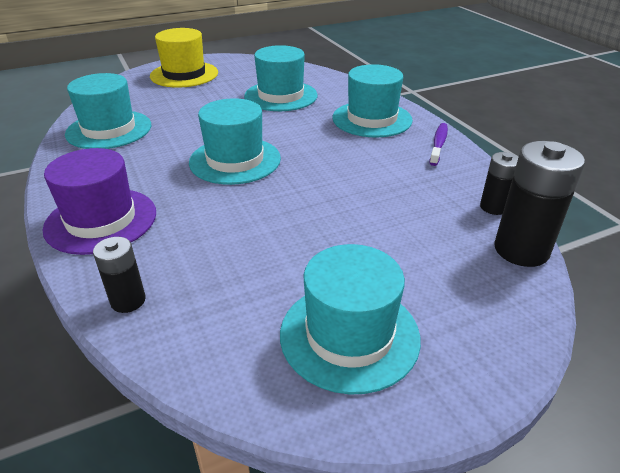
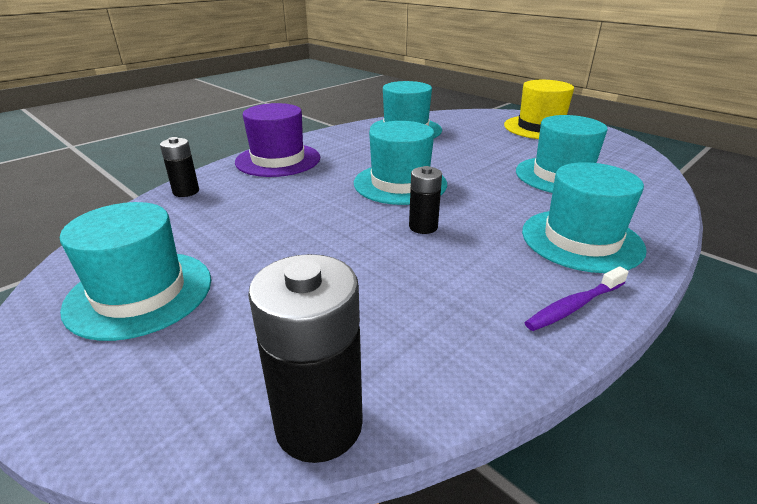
camera: 70 degrees right, 5 degrees down
(438, 144) = (573, 306): purple toothbrush -> purple toothbrush turned 150 degrees clockwise
(493, 207) = (425, 383): black battery -> black battery (423, 227)

